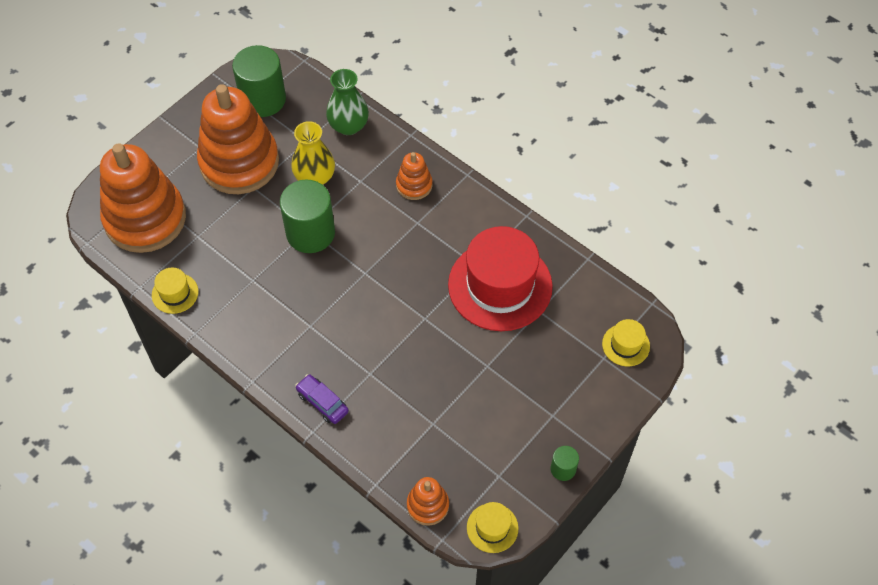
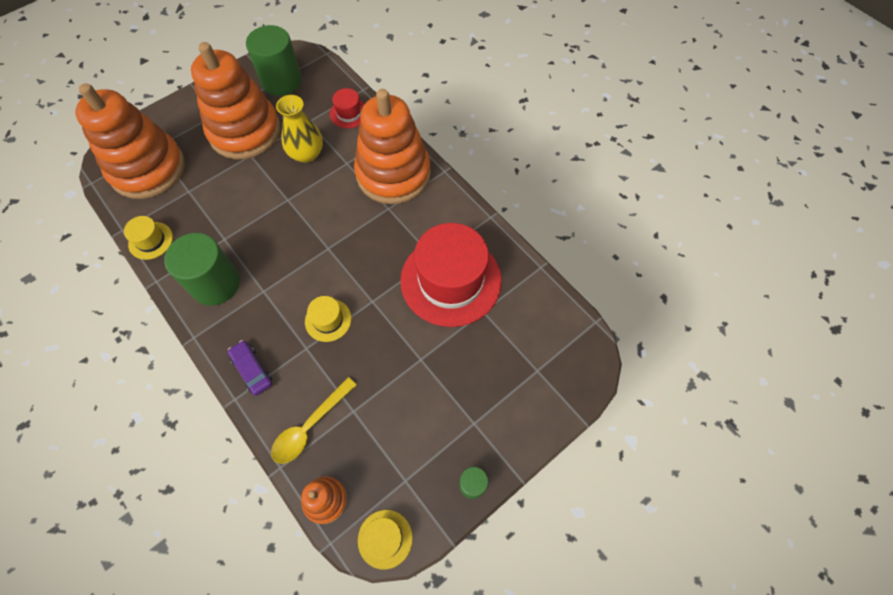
camera: 10 degrees right, 5 degrees up
(310, 233) = (288, 203): green cylinder -> green cylinder (215, 284)
(348, 126) = (349, 113): green vase -> red hat
(395, 444) = (310, 426): none -> yellow spoon
(414, 185) = (393, 174): orange stacking toy -> orange stacking toy, size x2.20
(626, 345) = (562, 360): yellow hat -> yellow hat (328, 320)

